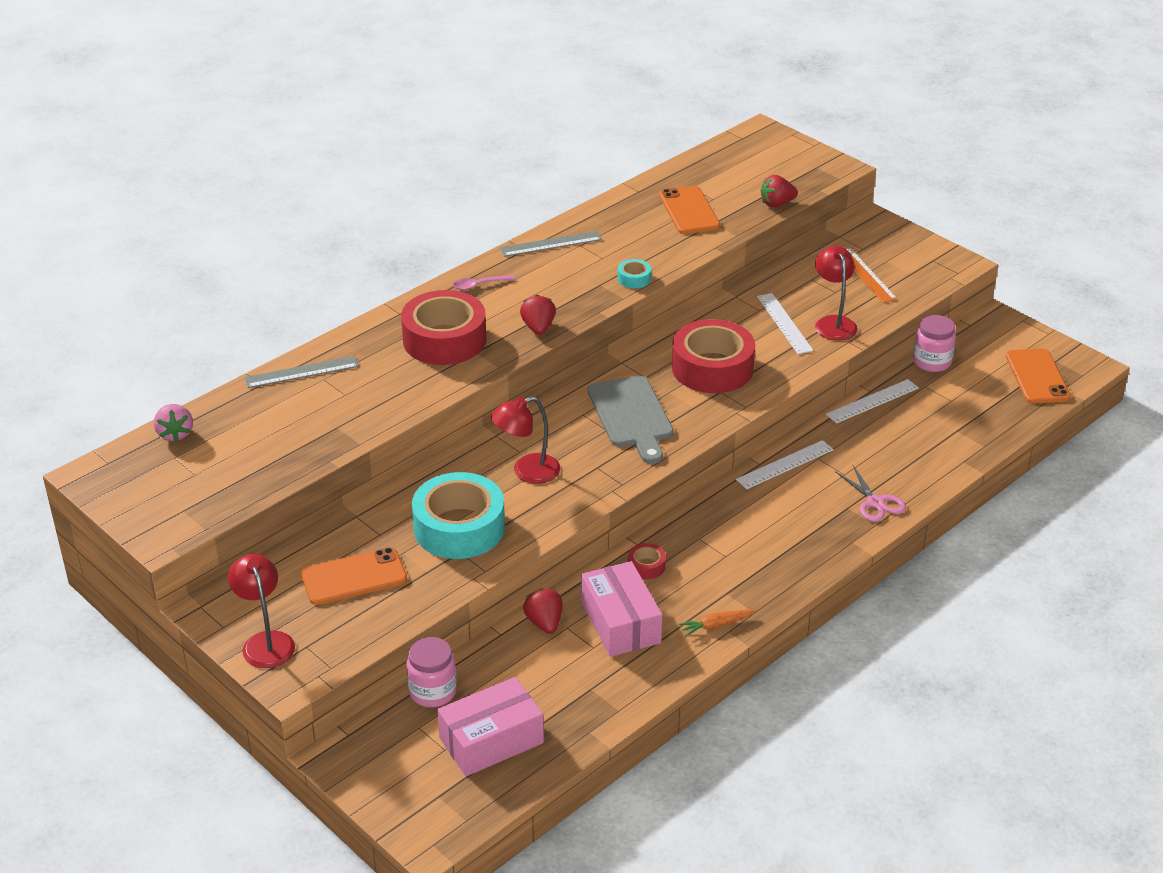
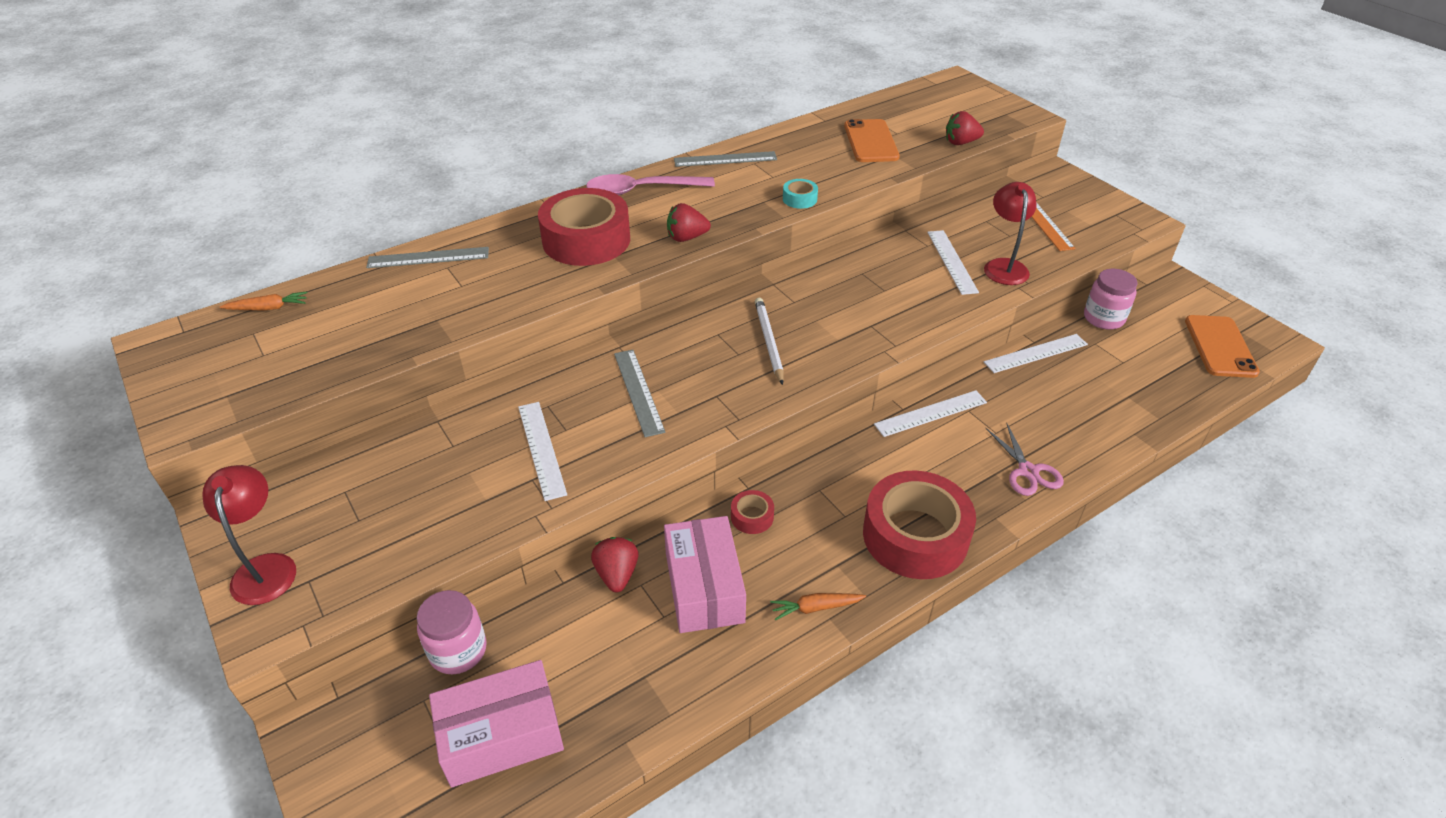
camera: 10 degrees right, 5 degrees up
(175, 434) = (268, 308): pink strawberry -> orange carrot
(354, 577) = (402, 495): orange phone -> none
(459, 528) = (542, 449): turquoise tape -> white ruler
(479, 285) = (641, 190): pink spoon -> pink spoon, size x1.98
(527, 472) = (638, 391): red lamp -> grey ruler
(538, 328) = (686, 238): red strawberry -> red strawberry turned 105 degrees counterclockwise
(631, 416) = (768, 342): grey cutting board -> white pencil
(712, 368) = (867, 300): red tape -> red tape (915, 536)

